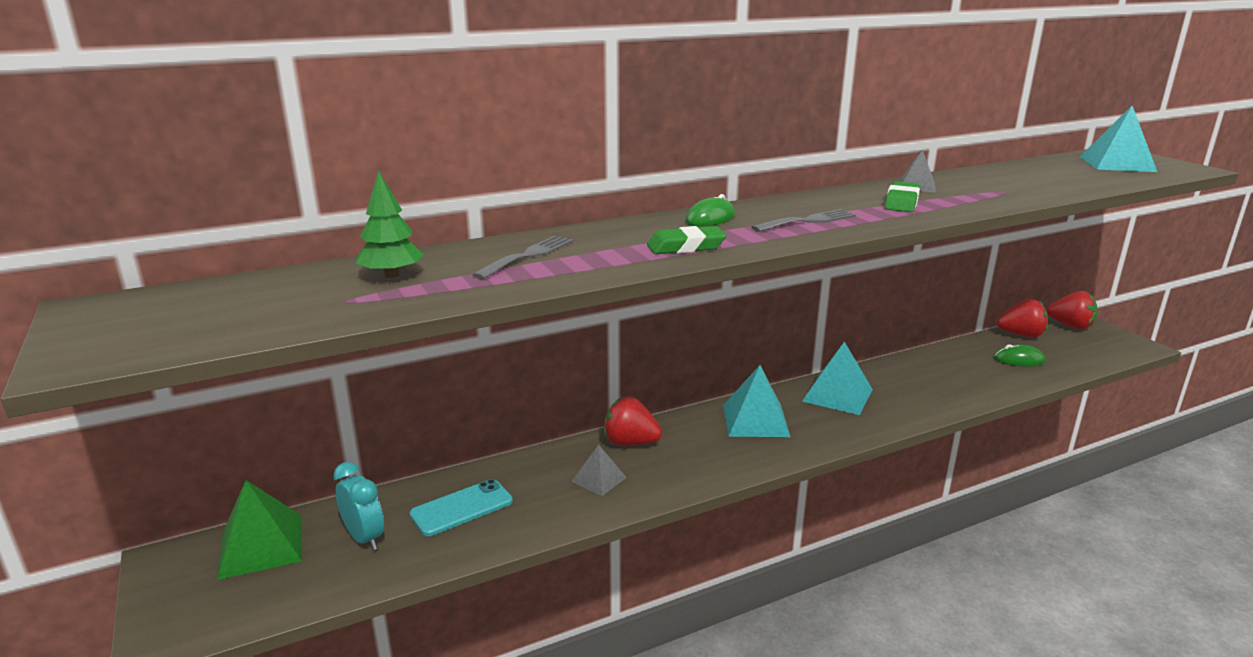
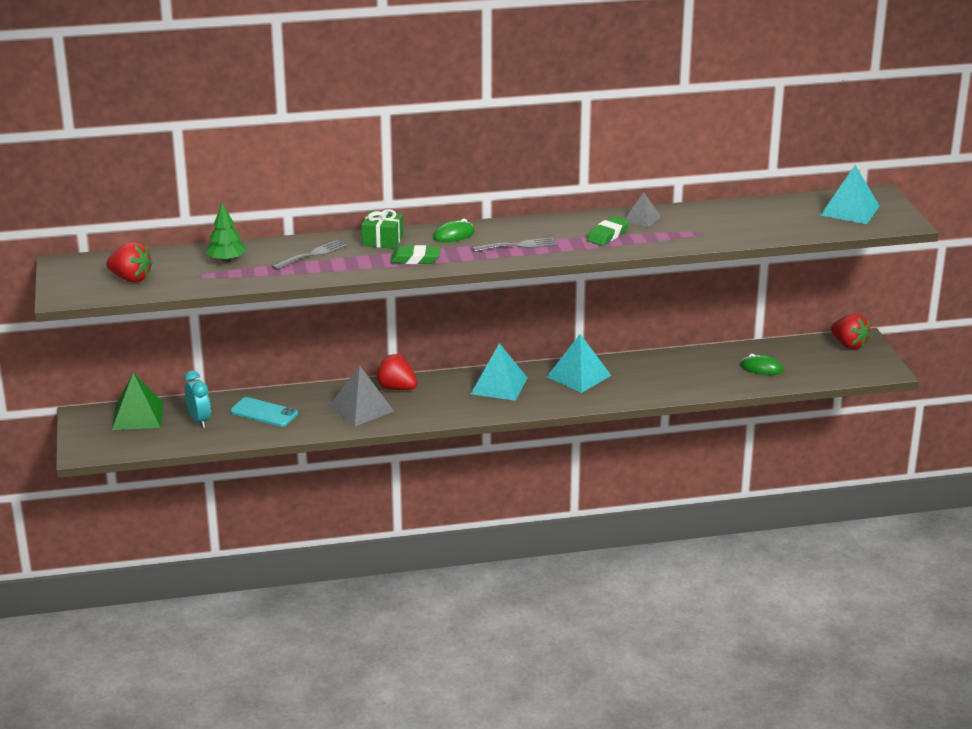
camera: 15 degrees right, 5 degrees up
(462, 508) = (264, 413): turquoise phone -> turquoise phone turned 45 degrees clockwise
(599, 479) = (361, 408): grey pyramid -> grey pyramid, size x1.71
(619, 232) = (382, 240): none -> green gift
(1021, 335) = (791, 347): red strawberry -> red strawberry (131, 279)

